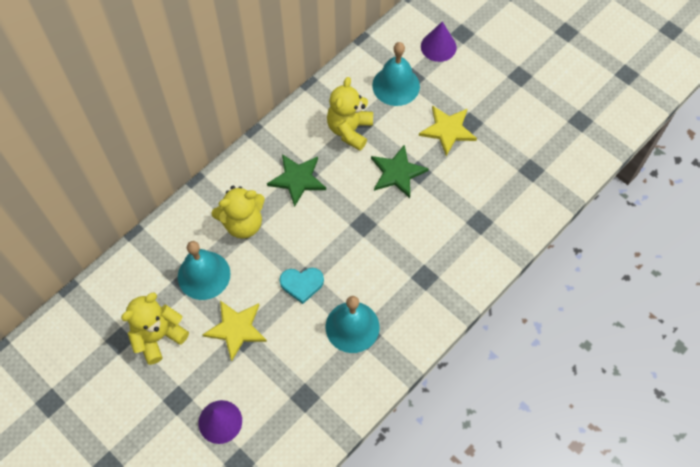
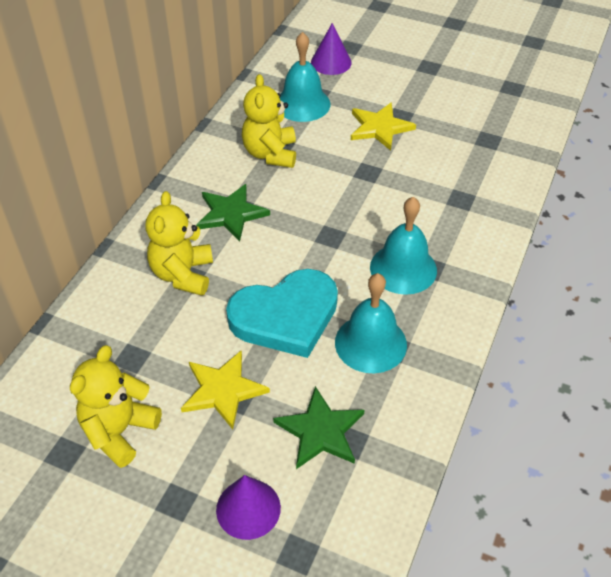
camera: 20 degrees left, 15 degrees down
(204, 275) = (154, 343): turquoise bell -> turquoise bell (403, 268)
(243, 223) = (183, 274): yellow teddy bear -> yellow teddy bear turned 135 degrees clockwise
(302, 284) = (286, 316): turquoise heart -> turquoise heart, size x1.96
(397, 172) = (344, 178): green star -> green star (320, 431)

